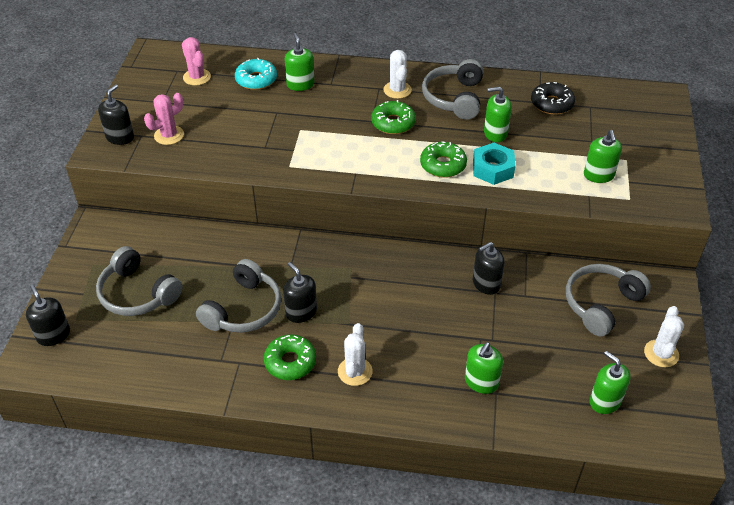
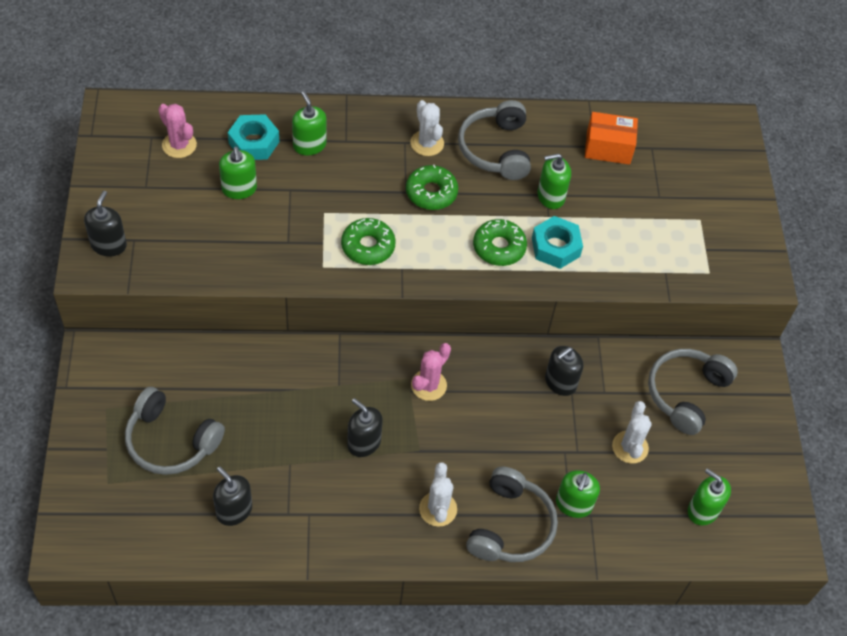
camera: 15 degrees left, 10 degrees up
(53, 335) = (88, 506): black soap dispenser -> black soap dispenser (234, 510)
(169, 135) = (168, 236): pink cactus -> pink cactus (428, 385)
(244, 309) = (298, 447): grey headphones -> grey headphones (510, 526)
(256, 80) = (254, 142): turquoise donut -> turquoise nut
(290, 362) = (365, 506): green donut -> green donut (368, 246)
(551, 104) = (608, 148): black donut -> orange box
(598, 175) = (672, 244): green soap dispenser -> green soap dispenser (239, 189)
(661, 353) = (753, 446): white cactus -> white cactus (630, 447)

